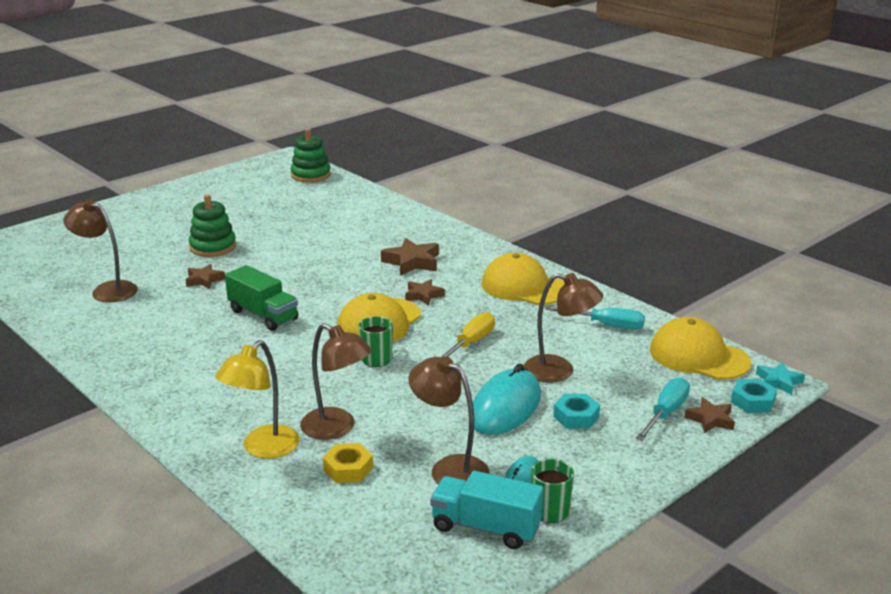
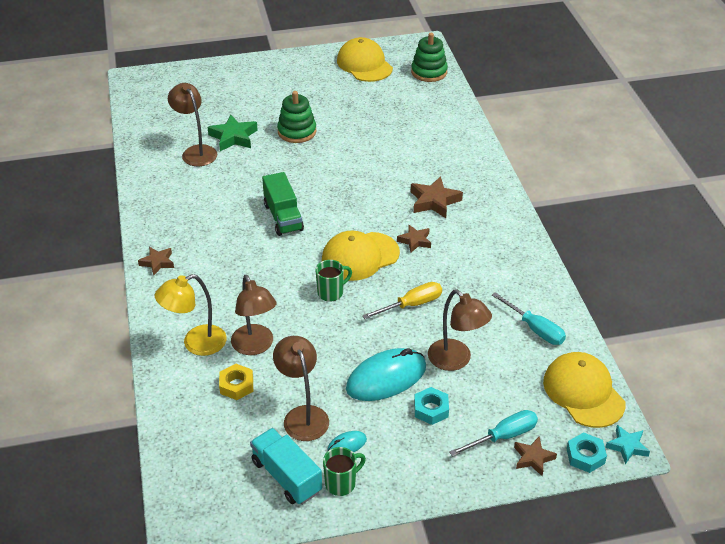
camera: 30 degrees right, 15 degrees up
(142, 268) = (233, 137): none -> green star
(204, 280) = (267, 165): brown star -> brown star (157, 262)
(524, 287) = (502, 262): yellow cap -> yellow cap (364, 64)

